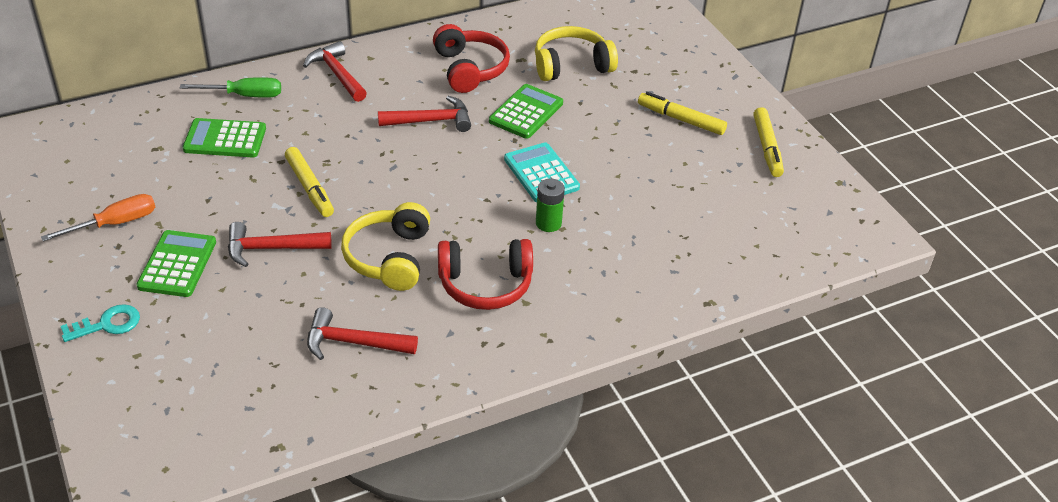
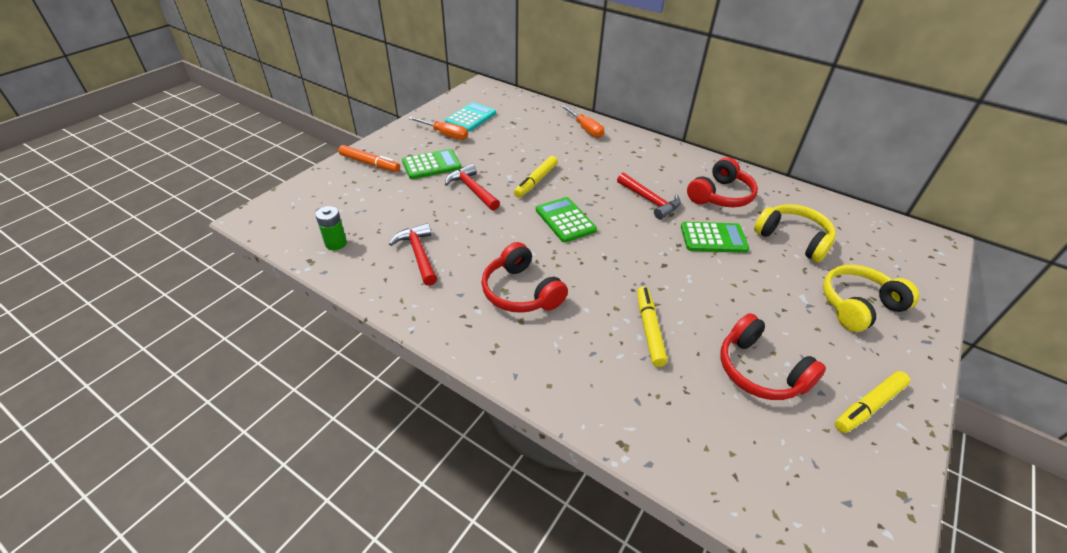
camera: 60 degrees right, 0 degrees up
(107, 324) = (370, 163): turquoise key -> orange marker
(225, 139) = (543, 138): green calculator -> green calculator (565, 220)
(245, 95) = (585, 129): green screwdriver -> orange screwdriver
(337, 74) = (644, 149): red hammer -> none
(389, 257) = (506, 237): yellow headphones -> yellow headphones (858, 305)
(541, 173) = (661, 272): turquoise calculator -> turquoise calculator (471, 118)
(548, 223) = (613, 298): green battery -> green battery (336, 243)
(681, 119) = (821, 327): yellow marker -> yellow marker (649, 329)
(696, 182) = (760, 371): none -> red headphones

